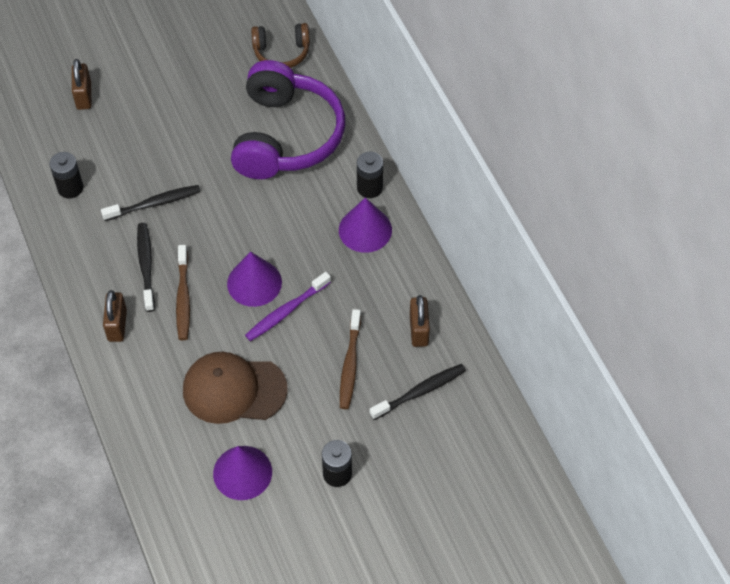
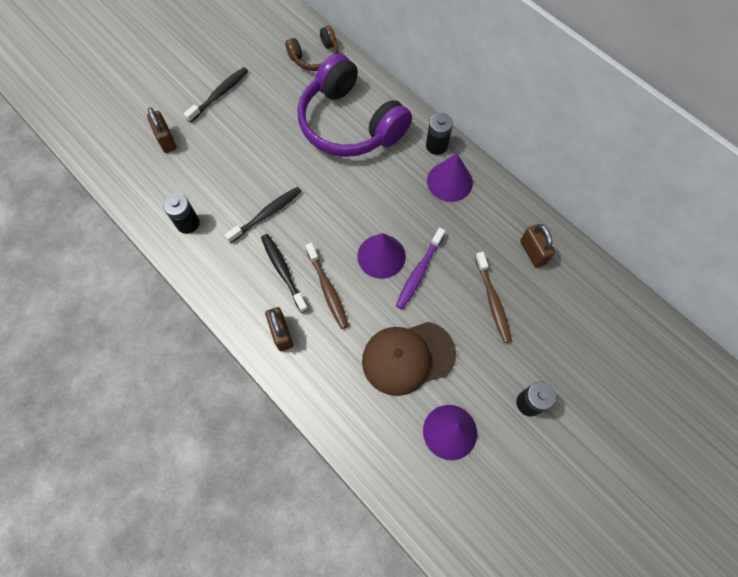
camera: 20 degrees left, 10 degrees up
(286, 136) = (350, 123): purple headphones -> purple headphones turned 150 degrees clockwise
(420, 391) = (560, 305): black toothbrush -> black toothbrush (219, 94)

